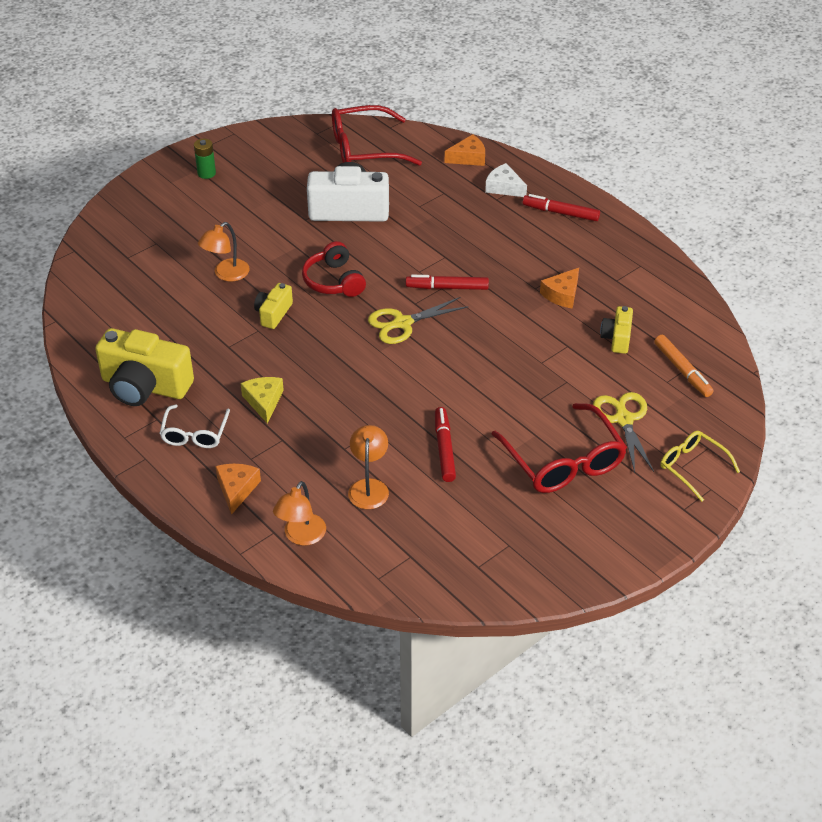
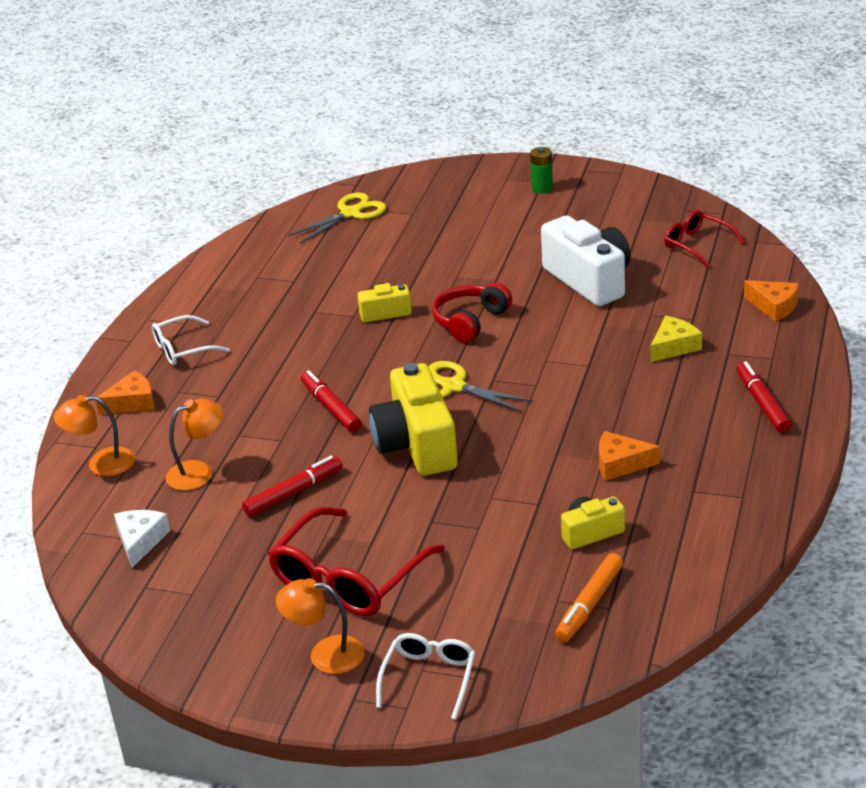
camera: 60 degrees right, 10 degrees down
(145, 386) = (219, 298): yellow camera -> yellow camera (416, 444)
(226, 274) = (411, 264): orange lamp -> orange lamp (325, 654)
(264, 401) = (259, 363): yellow cheese -> yellow cheese (673, 346)
(363, 149) = (696, 244): red glasses -> red glasses, size x0.59
(447, 287) = (540, 388): red marker -> red marker (331, 407)
(504, 187) = (754, 349): white cheese -> white cheese (140, 541)
(623, 419) = (458, 593): yellow scissors -> yellow scissors (350, 213)
(692, 467) = (429, 677): yellow glasses -> white glasses

